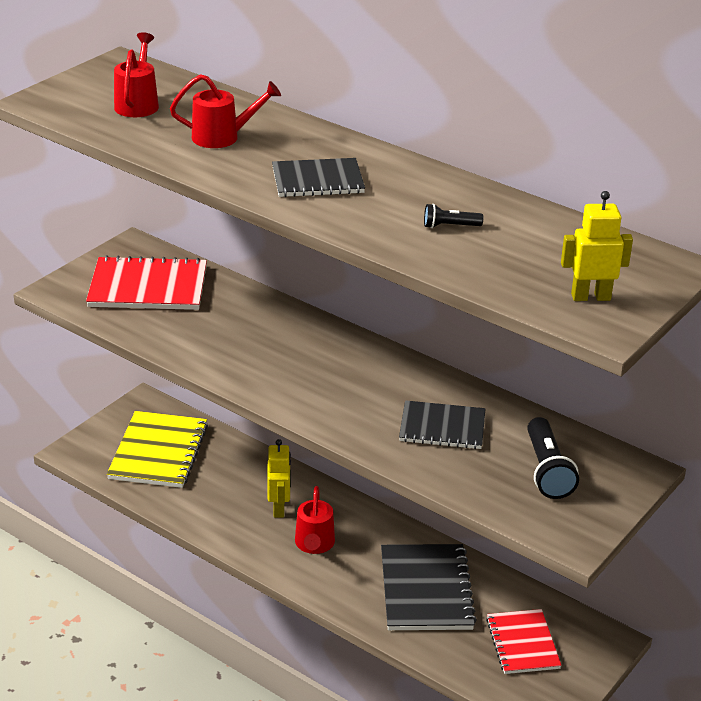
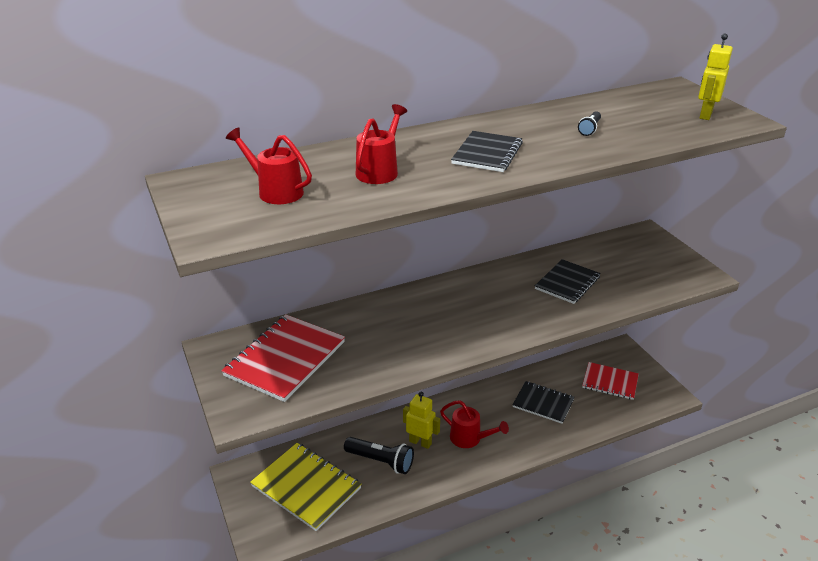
camera: 60 degrees left, 0 degrees up
(426, 590) = (543, 403): black notebook -> black notebook, size x0.65
(547, 471) = (632, 261): black flashlight -> black flashlight (381, 461)

